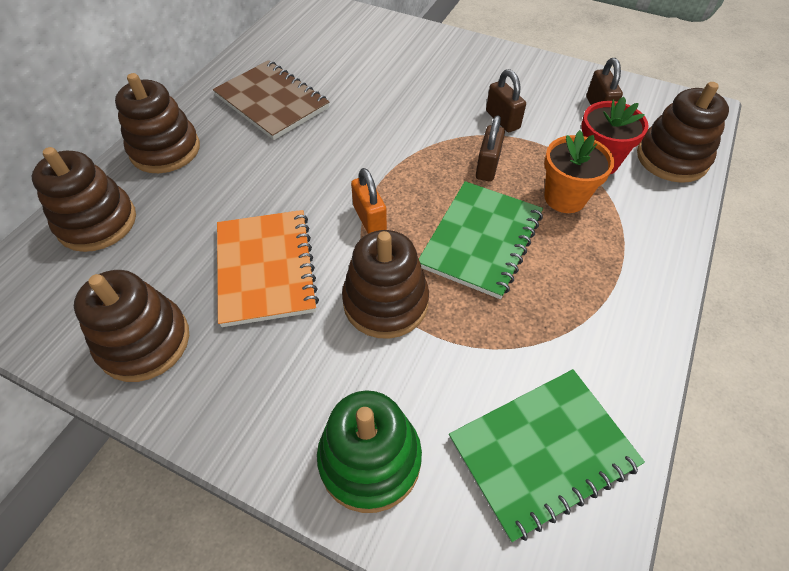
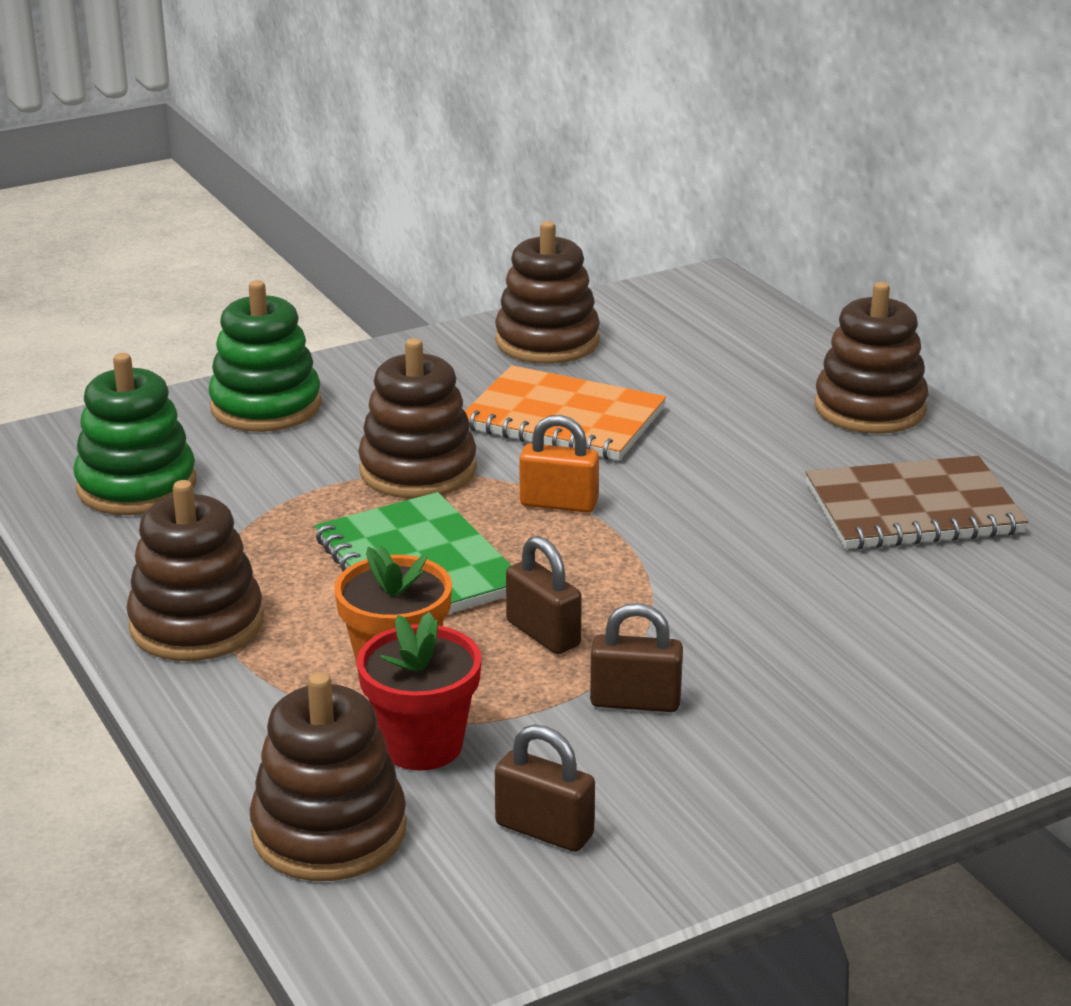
camera: 125 degrees right, 25 degrees down
(97, 222) = (764, 347): brown stacking toy -> brown stacking toy (196, 624)
(542, 452) = (136, 486): green notebook -> green stacking toy

